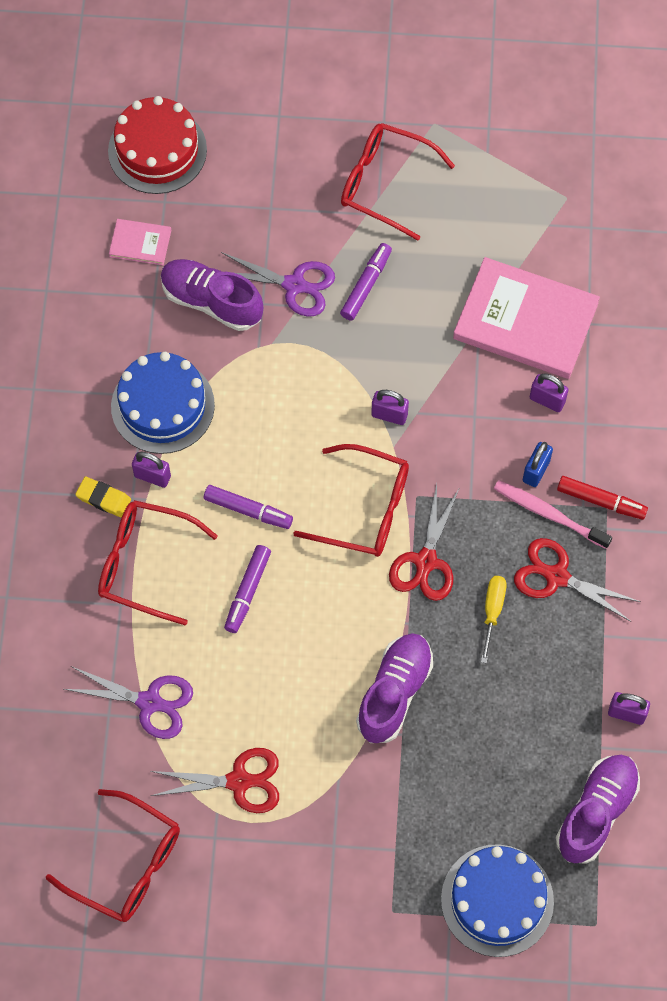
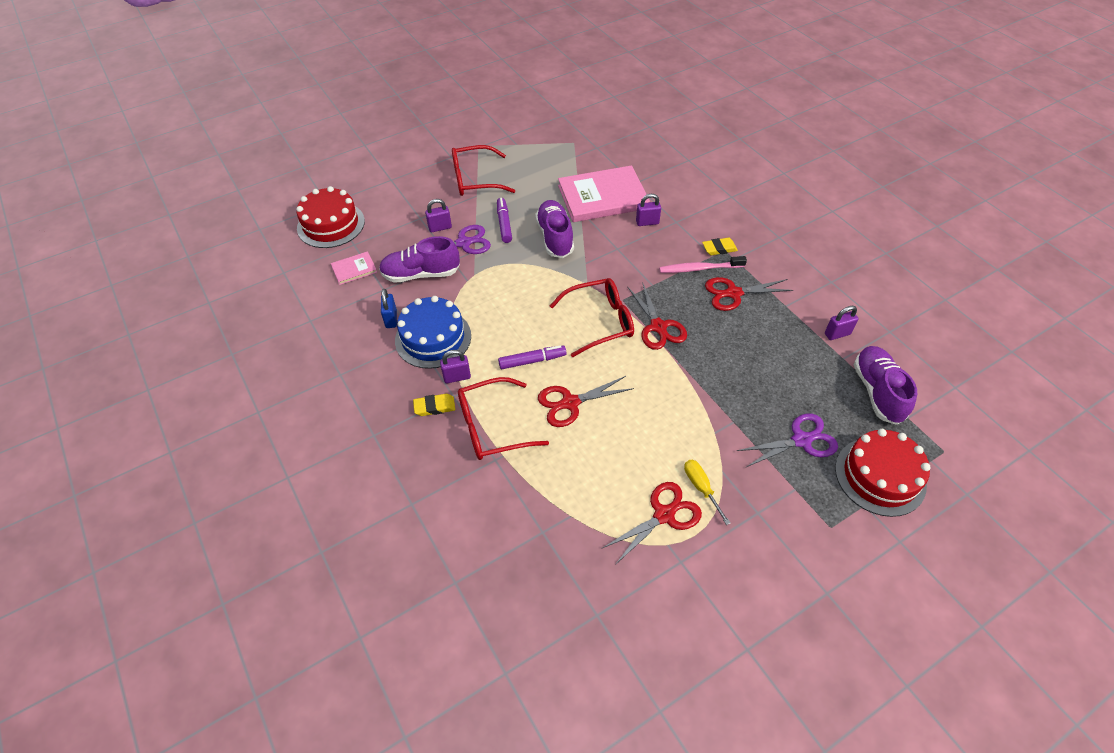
camera: 35 degrees left, 15 degrees down
(127, 864) = (639, 623): red glasses -> none
(149, 702) = (563, 505): purple scissors -> purple scissors (801, 440)
(247, 591) = (570, 403): purple marker -> red scissors
(389, 415) = (571, 272): purple padlock -> purple padlock (440, 227)
(394, 693) = (707, 402): purple shoe -> purple shoe (555, 237)
(492, 612) = (718, 329): yellow screwdriver -> yellow screwdriver (701, 488)
(497, 900) = (880, 476): blue cake -> red cake
(536, 471) = (673, 254): blue padlock -> blue padlock (391, 319)
(601, 501) = (719, 249): red marker -> yellow eraser

